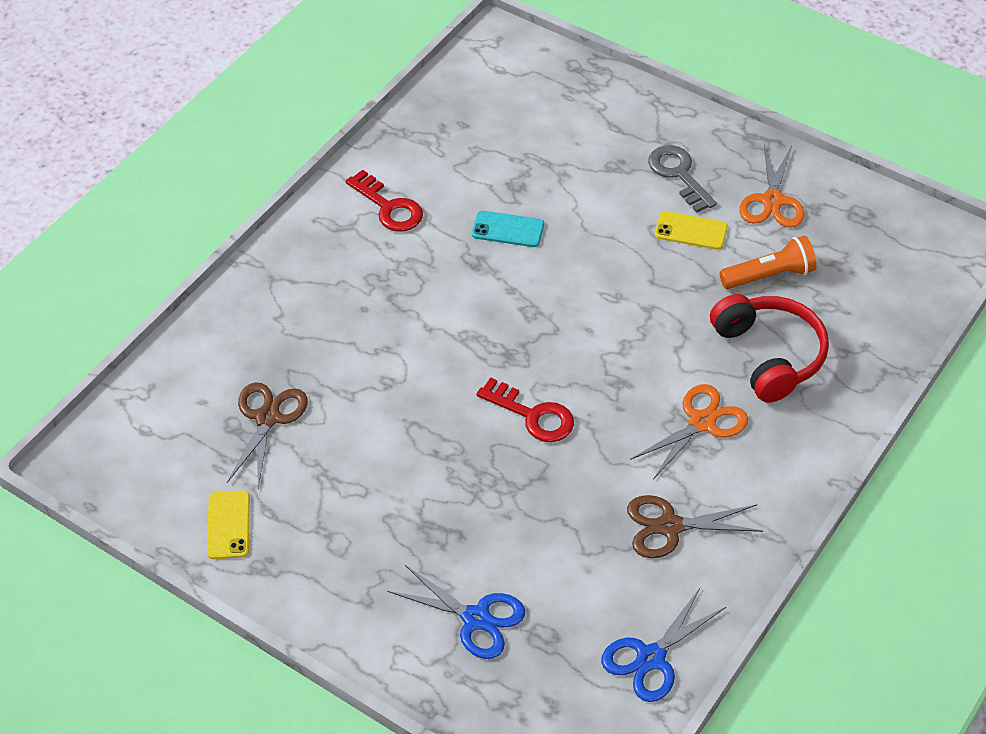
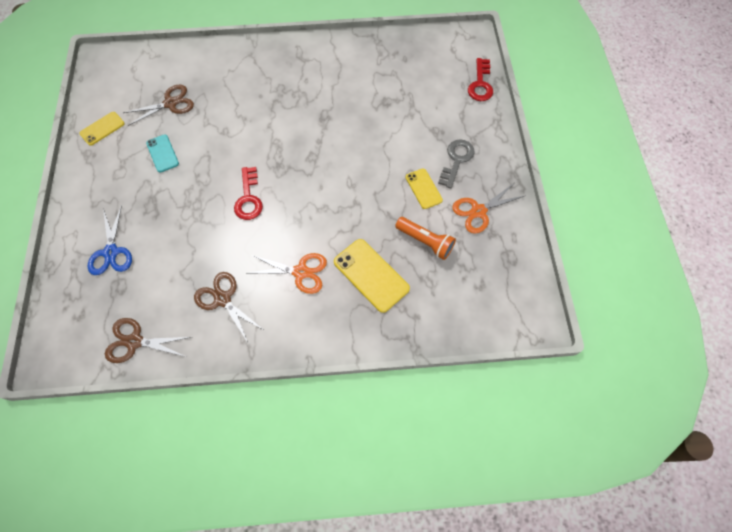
camera: 50 degrees right, 15 degrees up
(389, 207) = (328, 66): red key -> red key (480, 84)
(508, 229) = (355, 116): turquoise phone -> turquoise phone (162, 153)
(651, 658) = (135, 341): blue scissors -> brown scissors
(770, 355) = (371, 275): red headphones -> yellow phone

